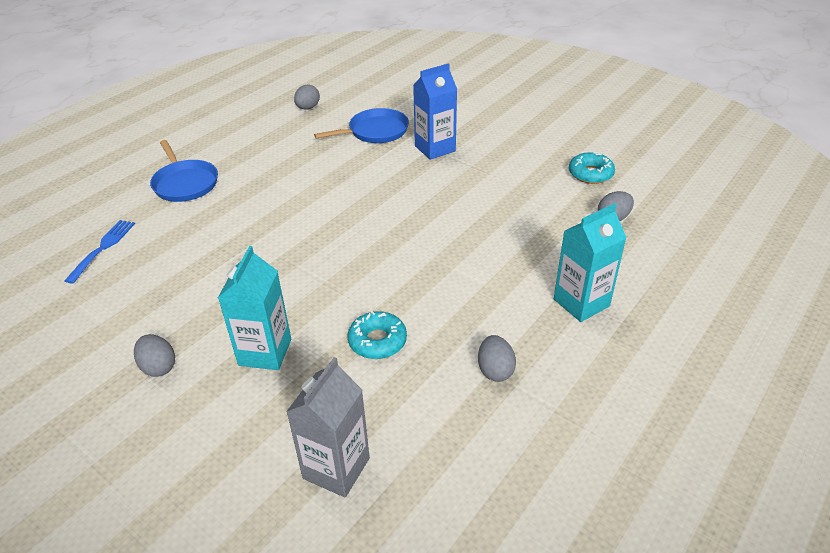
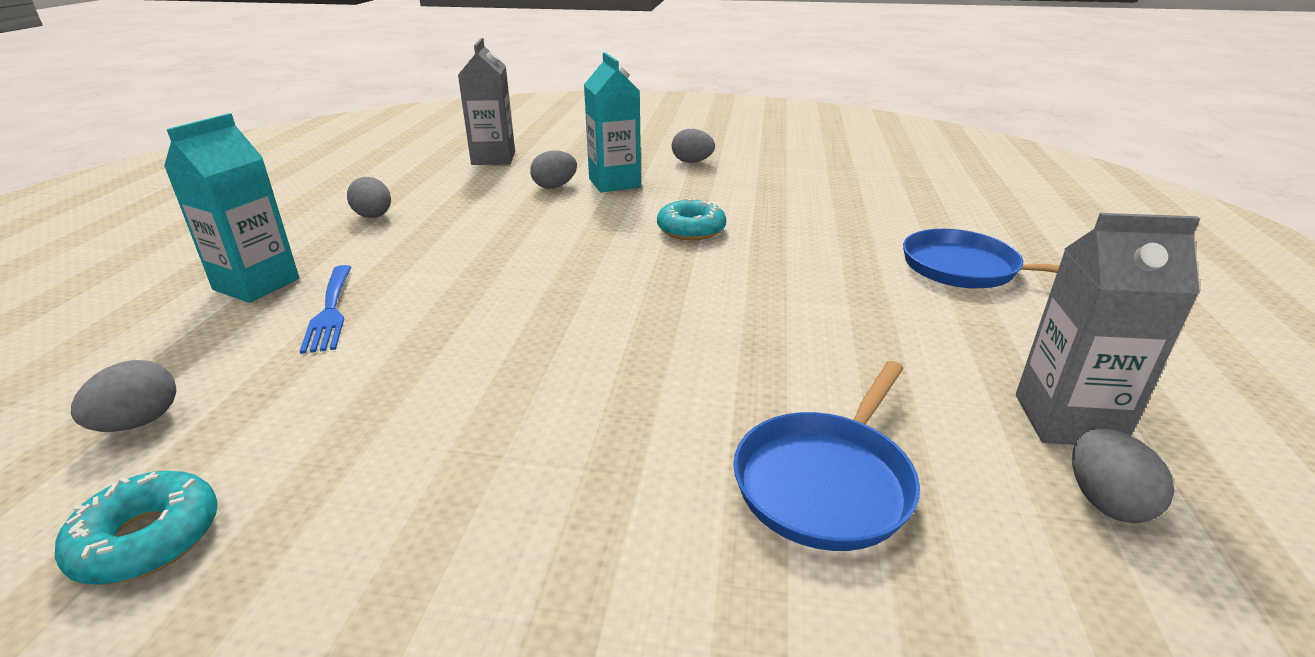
camera: 150 degrees right, 10 degrees down
(103, 248) = (899, 198): blue fork -> blue fork (330, 311)
(277, 124) = (1067, 420): none -> grey carton
(319, 366) = (555, 186): none -> grey egg
(377, 341) = (511, 208): turquoise donut -> turquoise donut (691, 229)
(435, 148) = (625, 478): blue carton -> none

